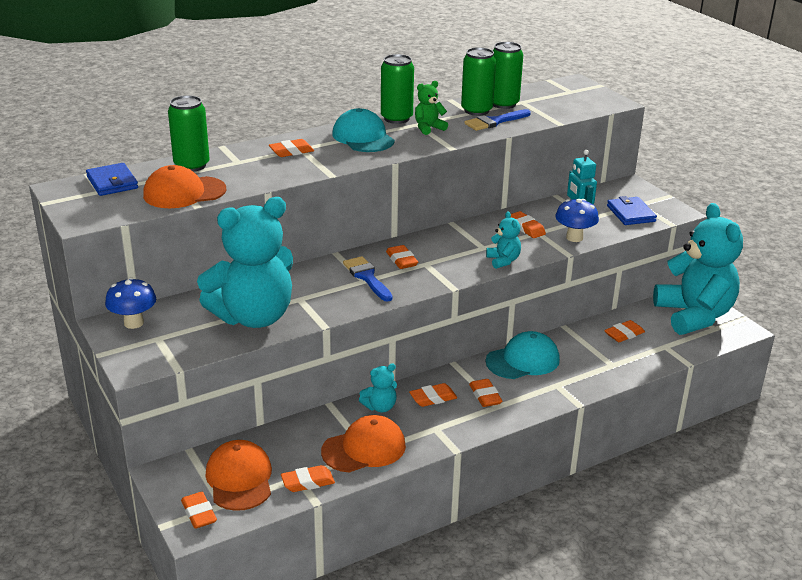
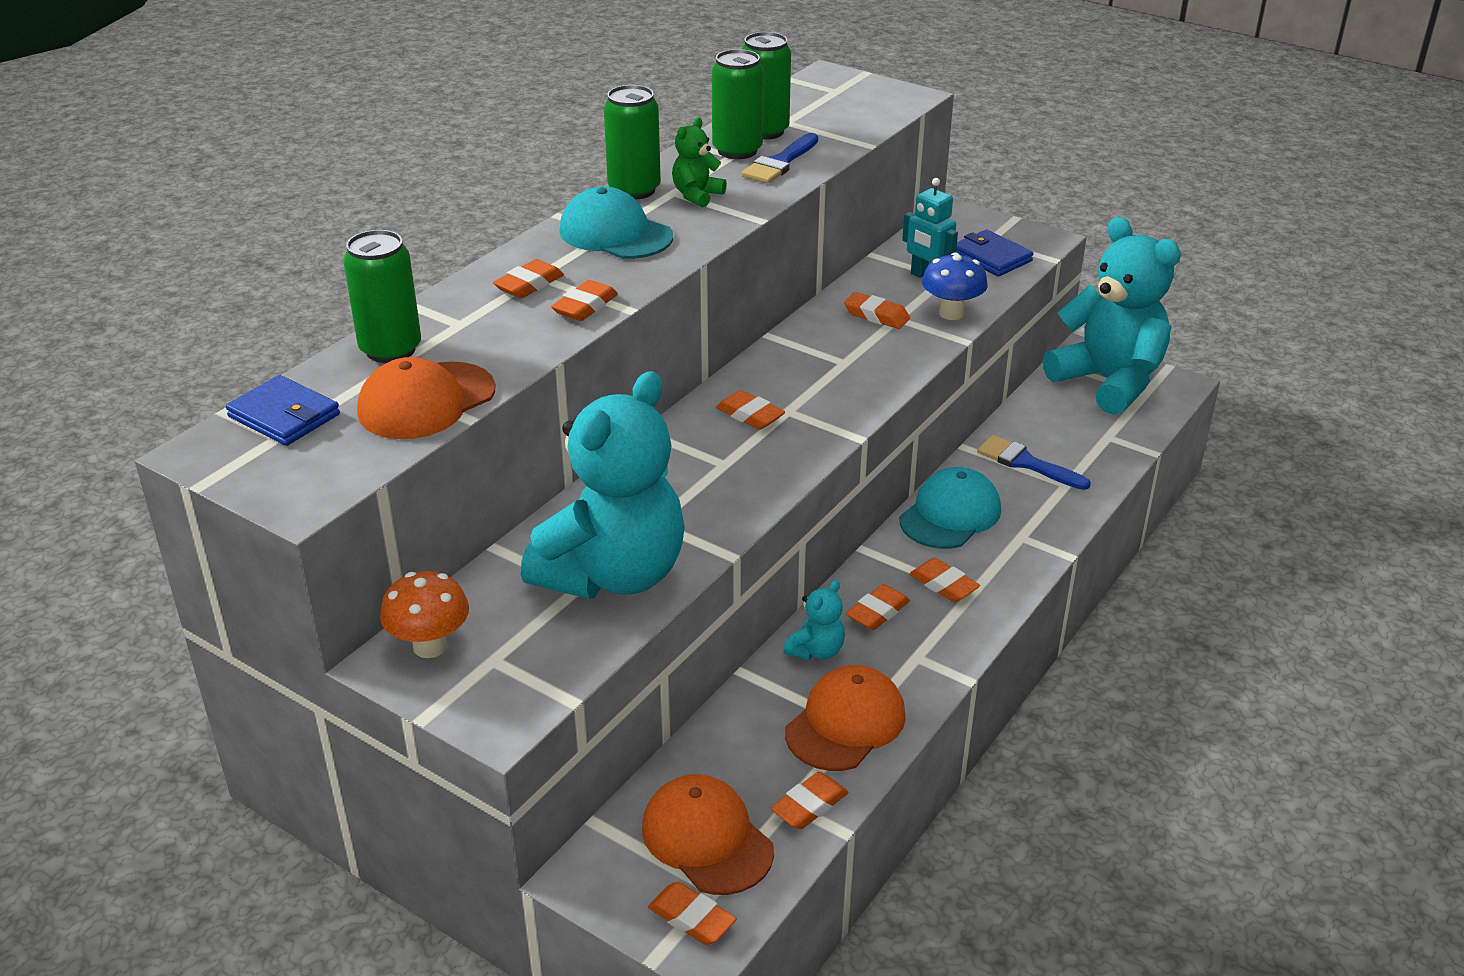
camera: 25 degrees left, 5 degrees up
(134, 323) = (430, 646): blue mushroom -> orange mushroom
(367, 277) = (724, 457): blue brush -> blue brush (1026, 463)
(503, 261) = (889, 375): turquoise teddy bear -> none
(624, 334) = (1046, 435): orange eraser -> orange eraser (585, 306)

